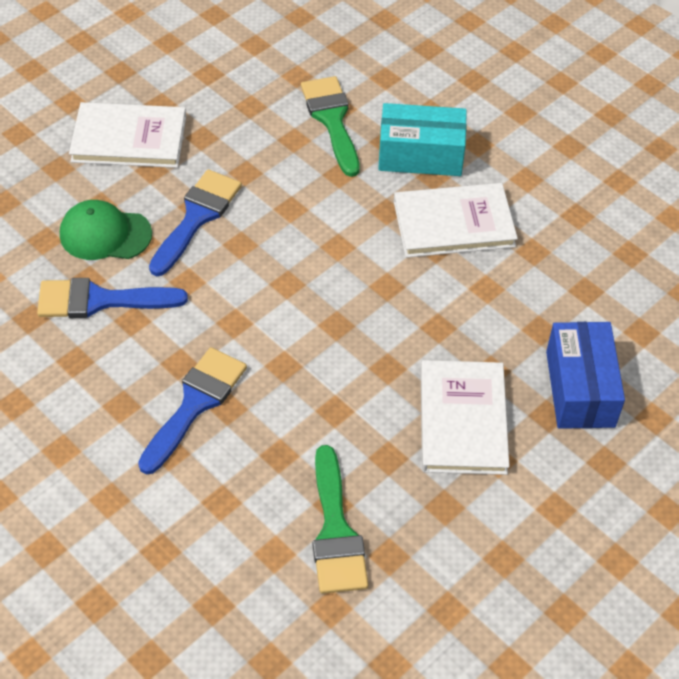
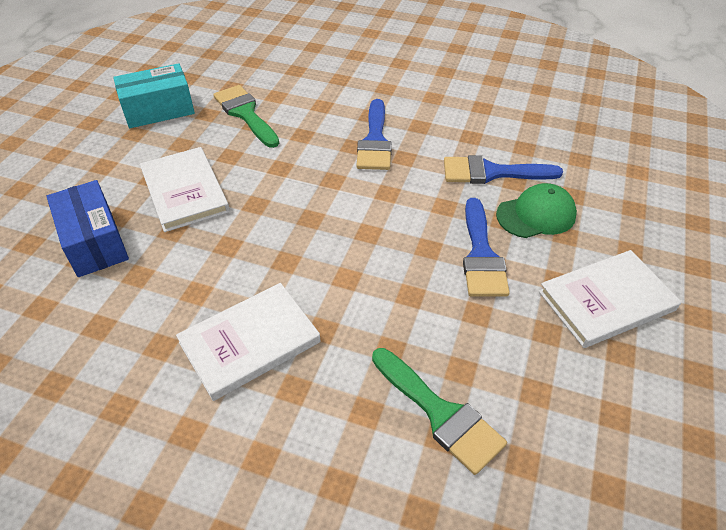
camera: 155 degrees right, 5 degrees down
(100, 300) = (492, 172): blue brush -> blue brush turned 150 degrees counterclockwise
(420, 155) = (319, 411): turquoise box -> turquoise box (158, 110)

